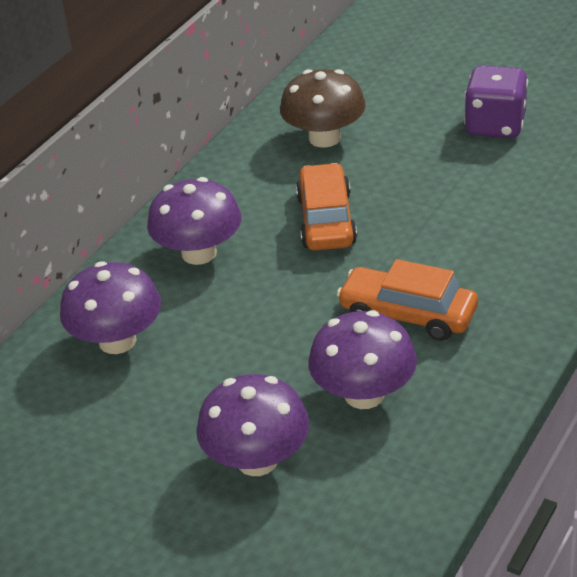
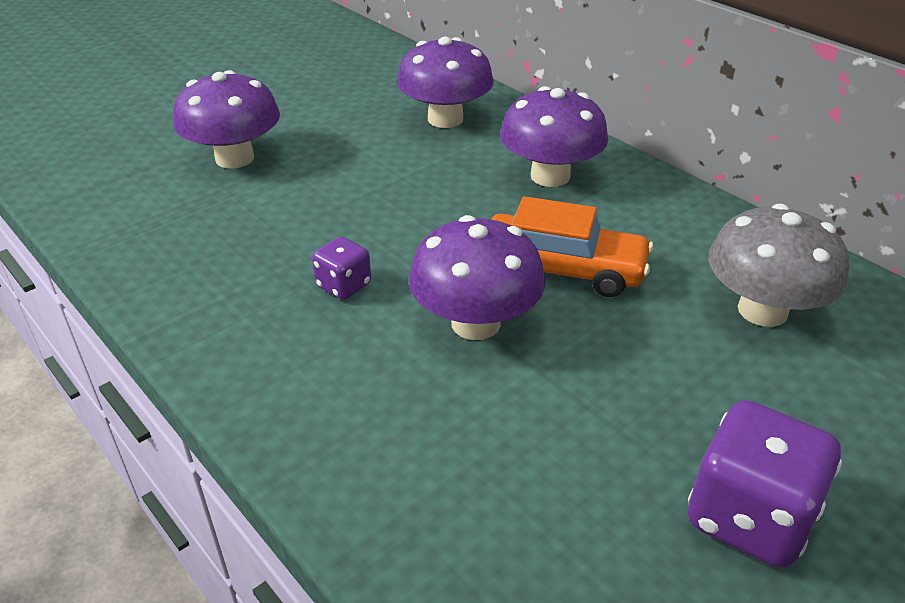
camera: 105 degrees right, 0 degrees up
(324, 138) = (762, 310): brown mushroom -> grey mushroom
(364, 394) = (253, 227): purple mushroom -> purple mushroom (475, 323)
(408, 314) = (344, 285): orange car -> purple dice

